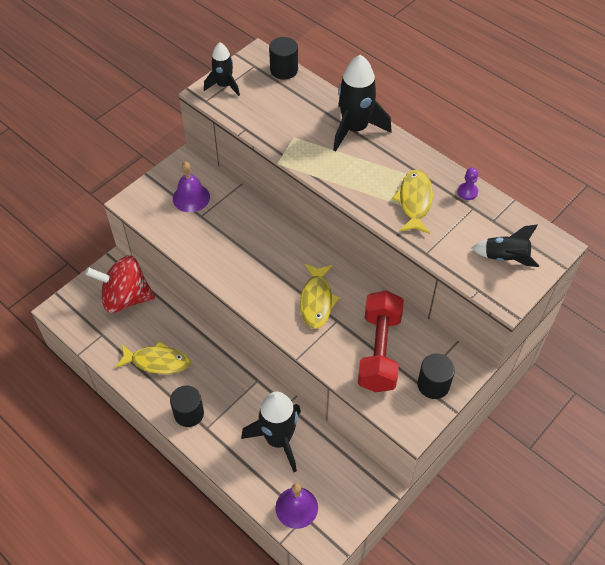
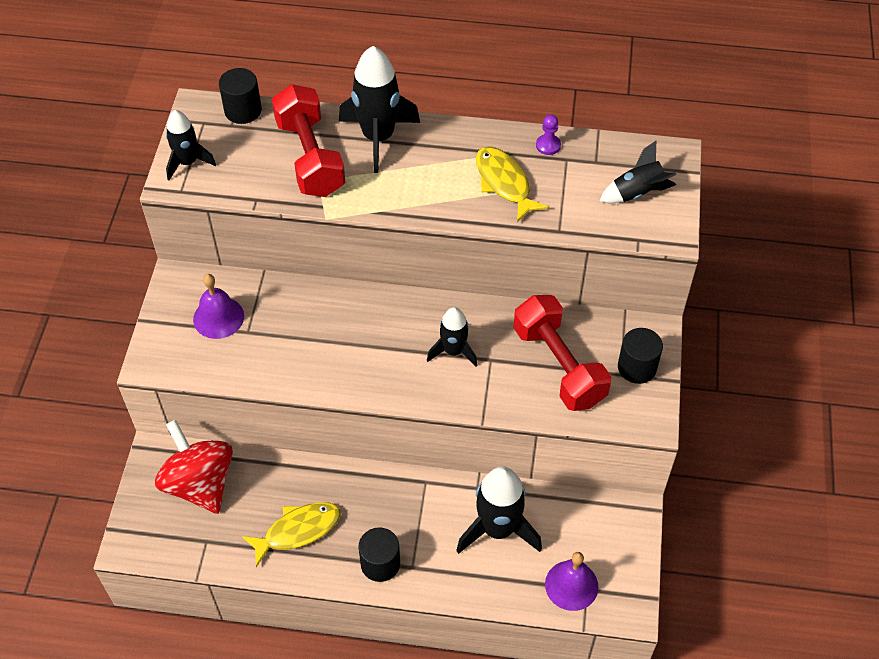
camera: 35 degrees left, 0 degrees up
(125, 298) = (200, 483): red spinning top -> red spinning top turned 90 degrees clockwise
(300, 120) = (310, 157): none -> red dumbbell
(317, 301) = (453, 351): yellow fish -> black rocket

